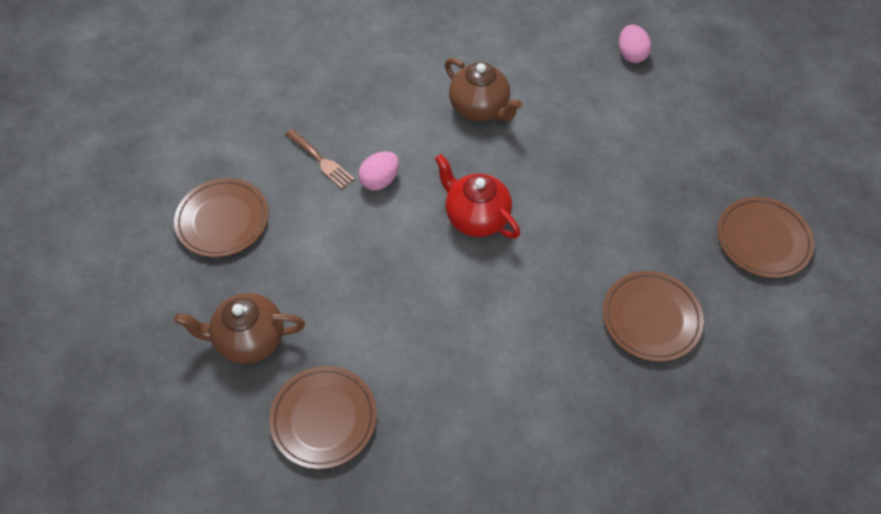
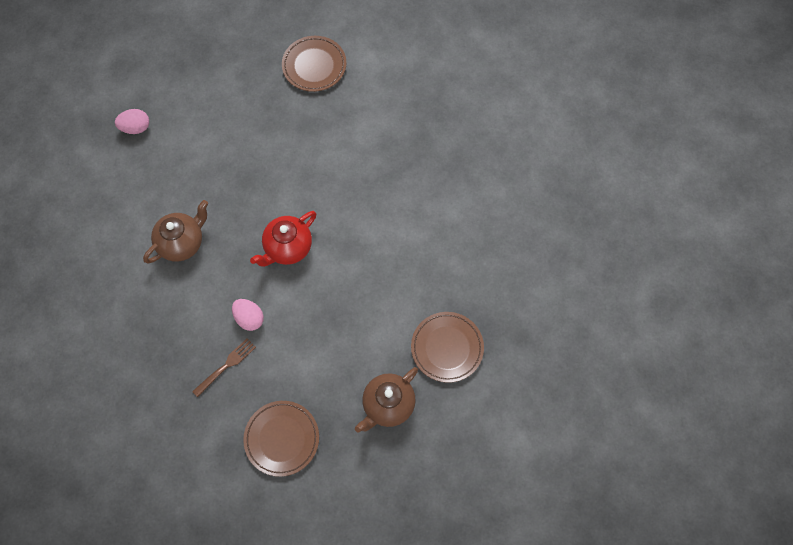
camera: 90 degrees left, 10 degrees up
(249, 339) = (387, 405): brown teapot -> brown teapot turned 45 degrees clockwise
(651, 318) = (373, 140): brown plate -> none

